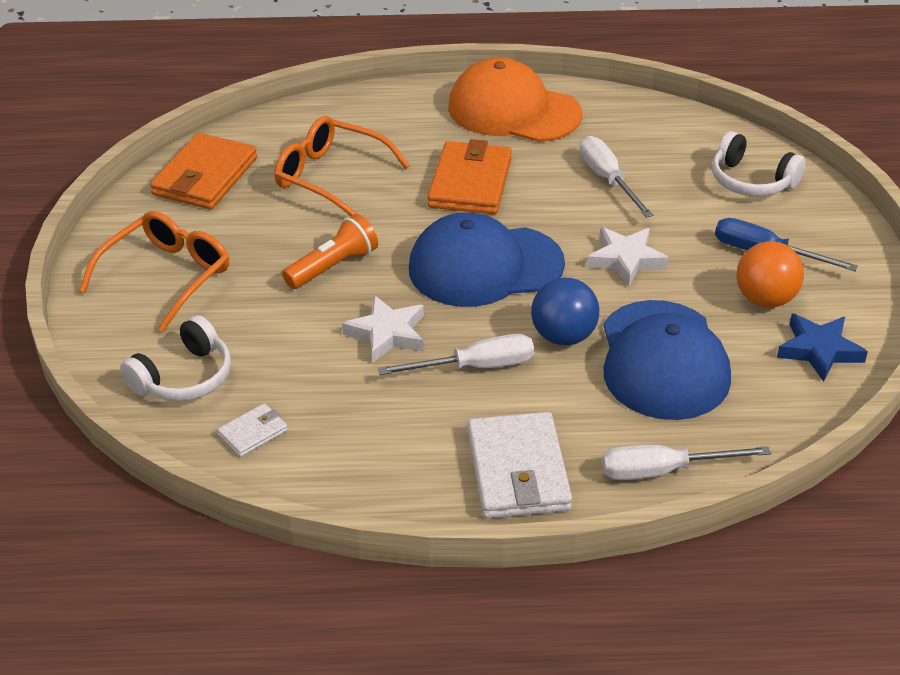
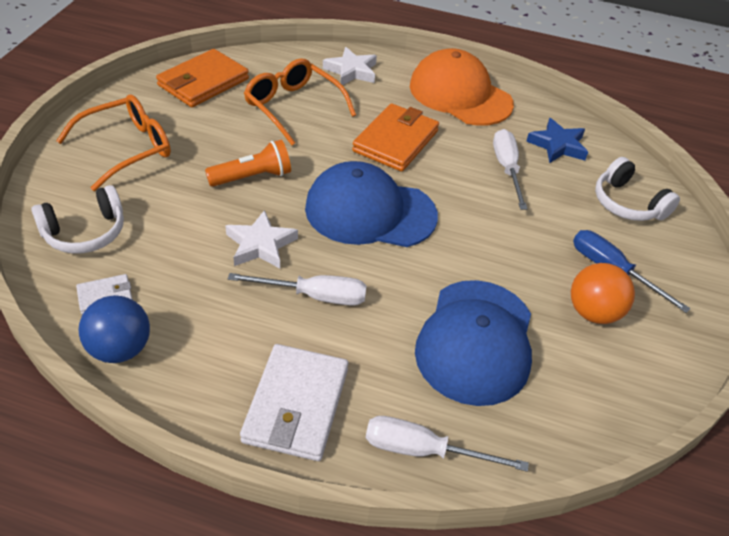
camera: 15 degrees right, 5 degrees up
(563, 336) = (401, 292): blue ball -> blue ball (120, 349)
(626, 259) = (488, 240): white star -> white star (351, 71)
(819, 350) = (622, 377): blue star -> blue star (558, 145)

